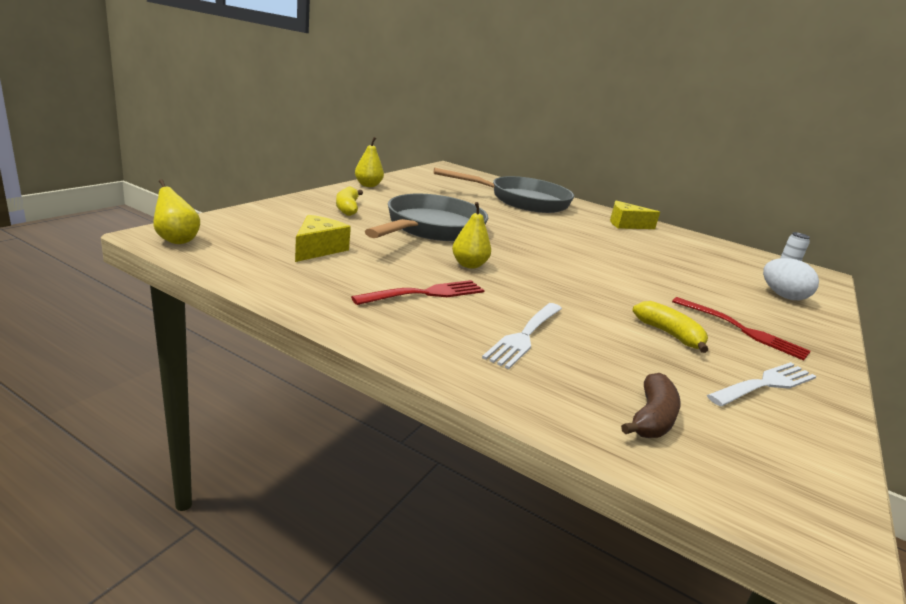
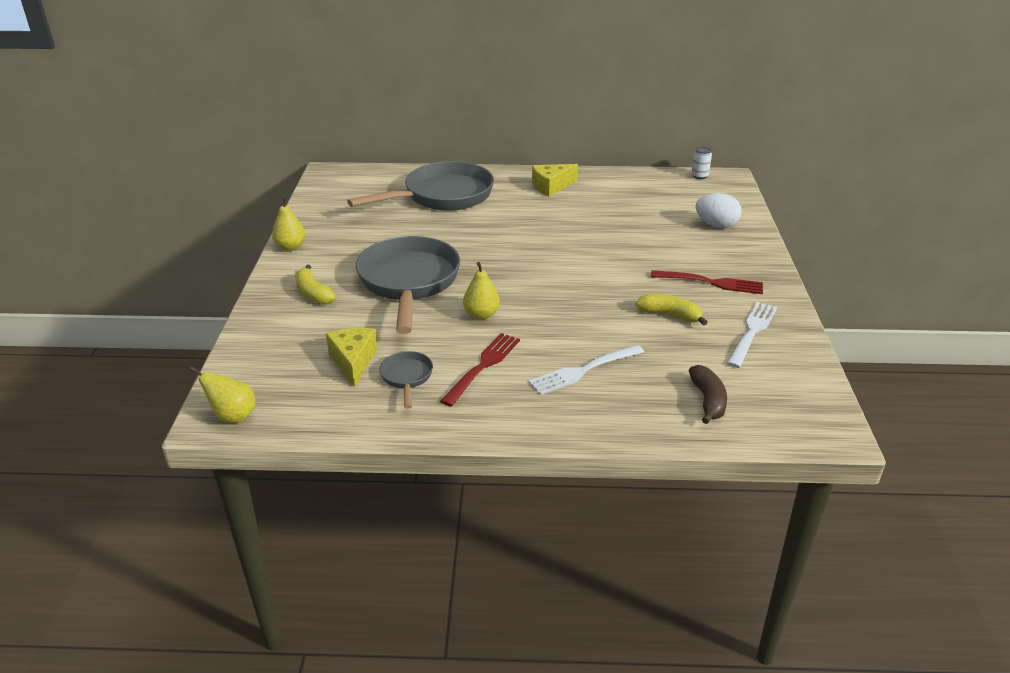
camera: 25 degrees left, 10 degrees up
(346, 274) = (406, 377): none -> grey pan
(525, 335) = (584, 370): white fork -> white fork turned 60 degrees clockwise

